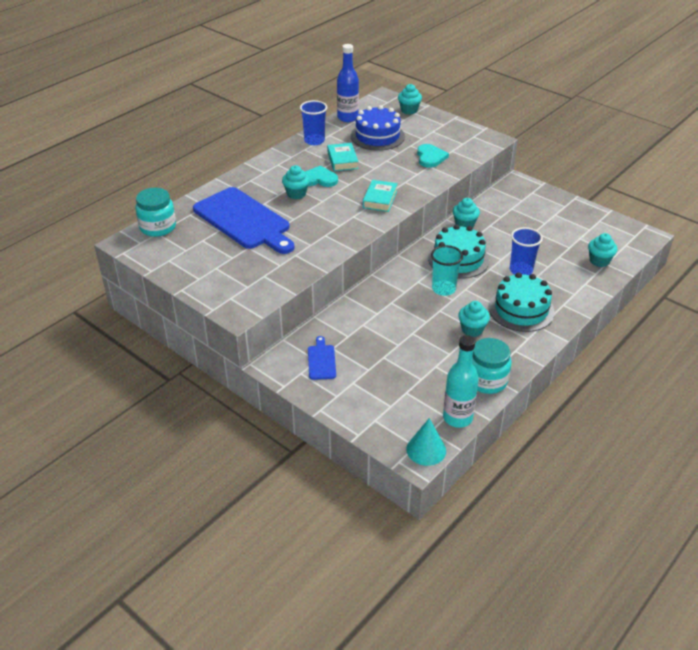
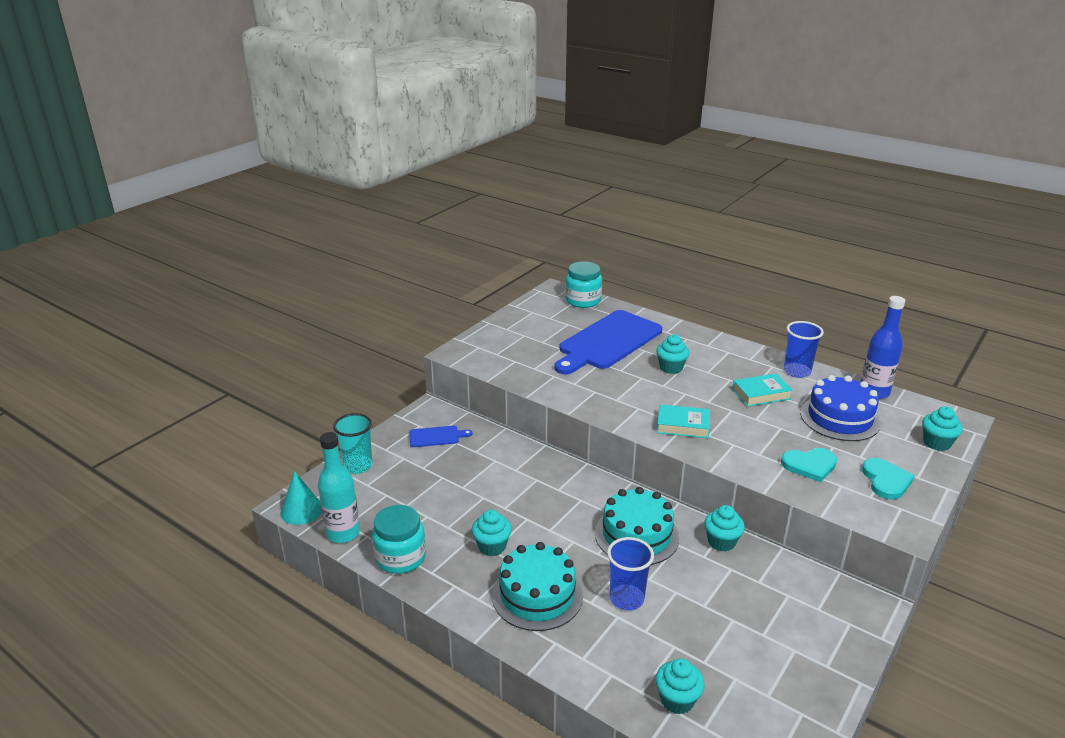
camera: 85 degrees right, 10 degrees down
(318, 179) = (709, 380): turquoise heart -> turquoise heart (886, 480)
(443, 289) = (569, 522): turquoise cup -> turquoise cup (358, 466)

